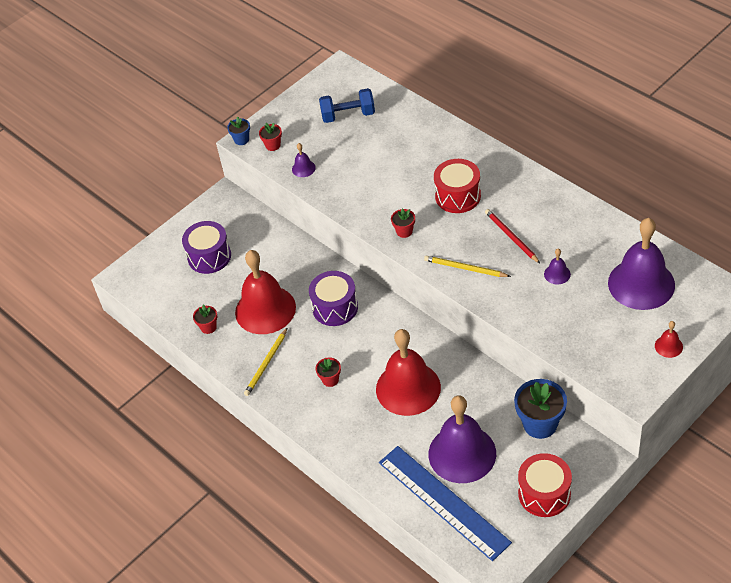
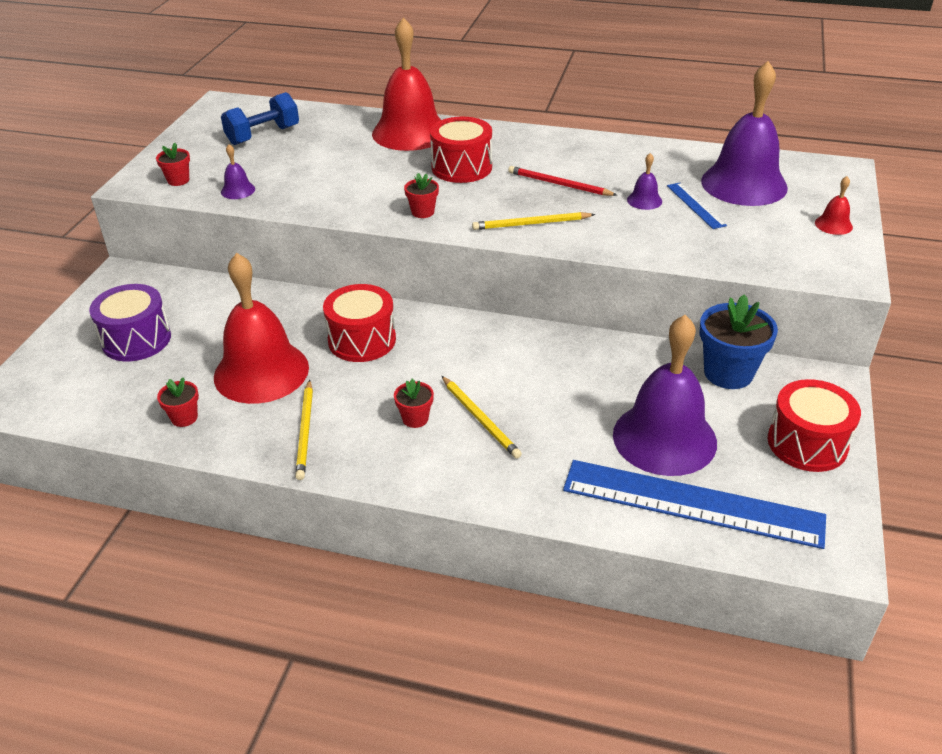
camera: 35 degrees left, 10 degrees down
(241, 140) = (128, 185): blue flower pot -> none
(335, 307) = (362, 340): purple drum -> red drum
(366, 395) = (480, 419): none -> yellow pencil
(408, 388) = (530, 392): red bell -> red bell (410, 132)
(588, 292) = (695, 205): none -> blue ruler

